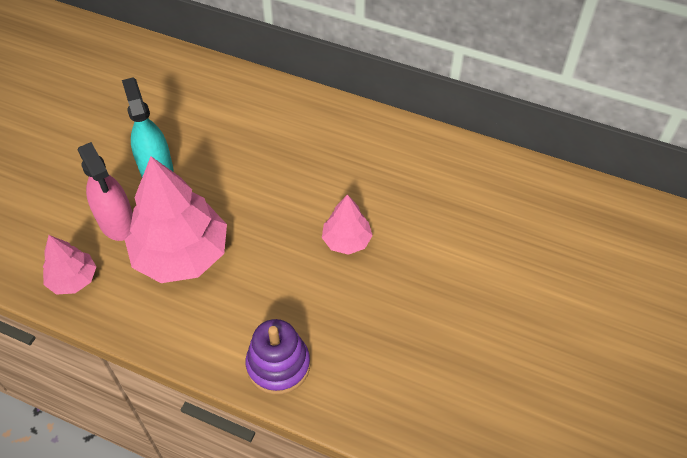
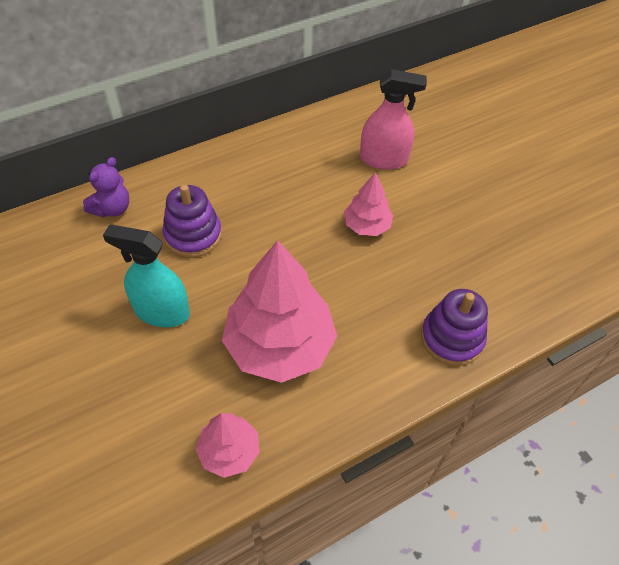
camera: 55 degrees left, 0 degrees up
(117, 222) = (193, 377): pink spray bottle -> pink spray bottle (383, 159)
(222, 85) = (112, 209): none -> purple teddy bear
(238, 142) = (193, 235): none -> purple stacking toy

